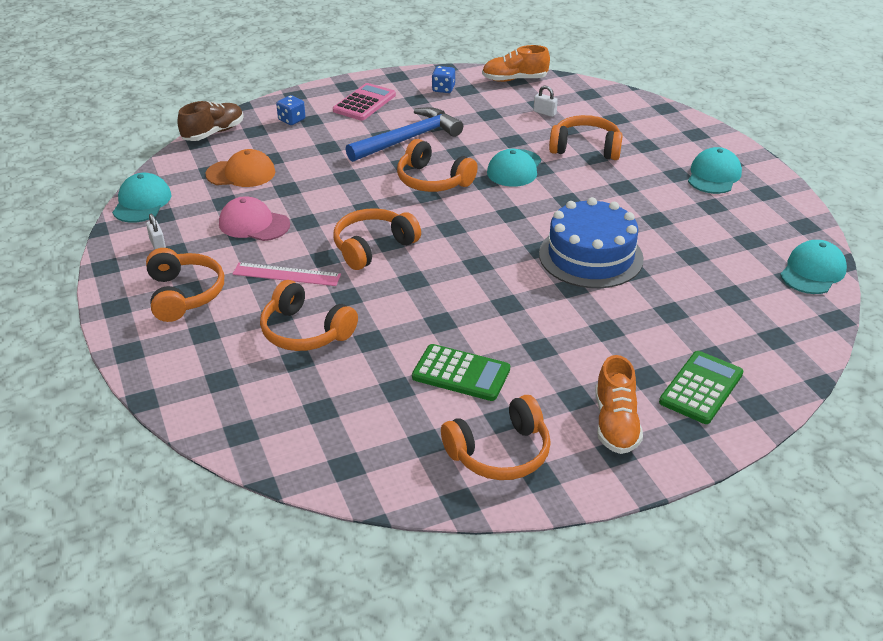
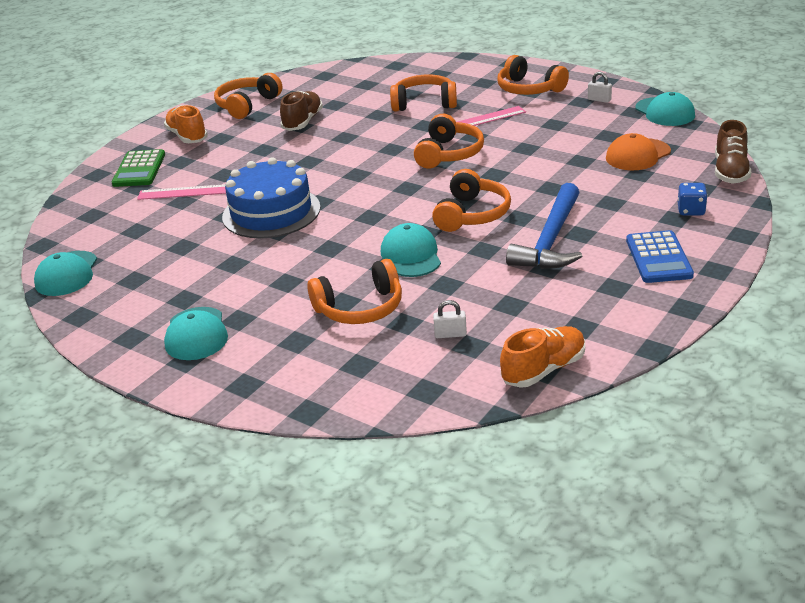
camera: 150 degrees right, 5 degrees down
(254, 224) = (559, 132): pink cap -> none
(364, 103) = (658, 258): pink calculator -> blue calculator
(433, 180) = (472, 214): orange headphones -> orange headphones turned 105 degrees clockwise
(443, 89) = (606, 314): blue dice -> none
(461, 373) = (303, 122): green calculator -> brown shoe
(661, 322) = (185, 192): none -> pink ruler

